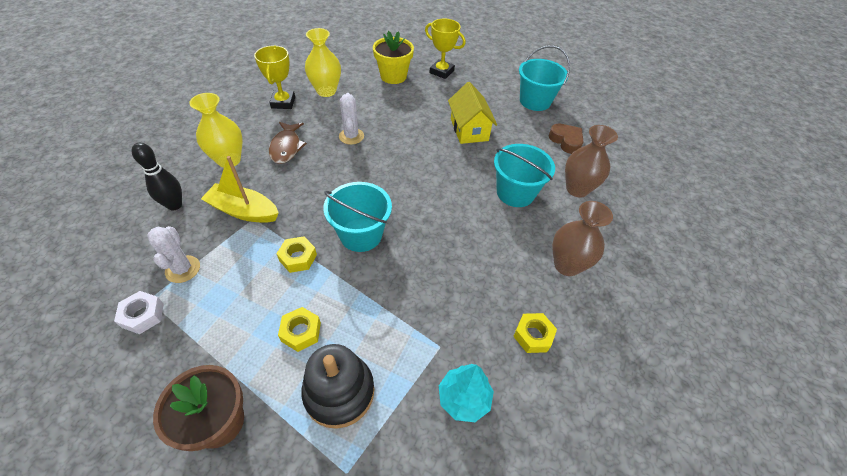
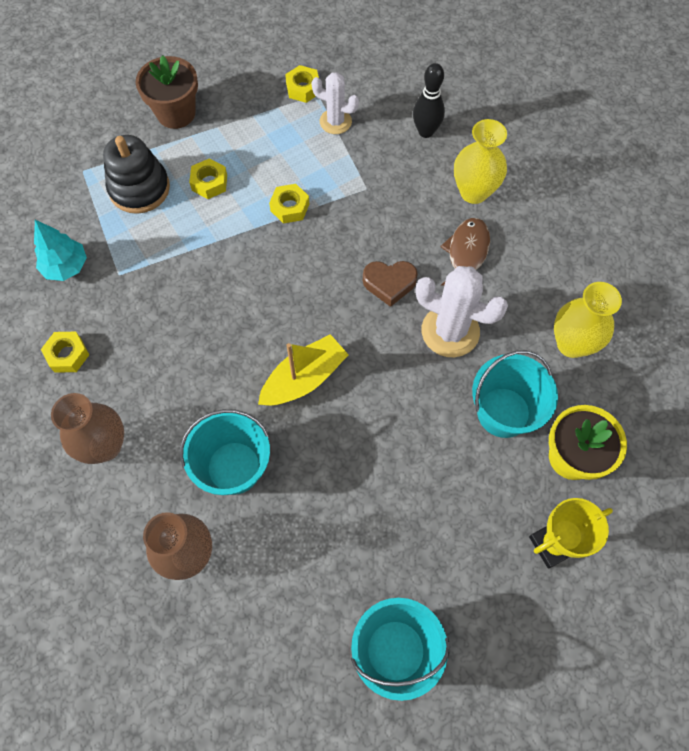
camera: 125 degrees right, 15 degrees up
(143, 315) = (303, 88): white nut -> yellow nut
(244, 211) = (382, 183): yellow boat -> yellow boat (304, 378)
(283, 102) = (567, 281): yellow trophy -> none
(286, 147) = (466, 253): brown fish -> brown fish turned 75 degrees clockwise
(351, 136) = (450, 331): white cactus -> white cactus, size x1.59
(361, 234) = (282, 270): turquoise bucket -> turquoise bucket (503, 412)
(469, 129) = (383, 491): yellow house -> none
(566, 141) = (278, 620): brown heart -> brown heart (389, 283)

